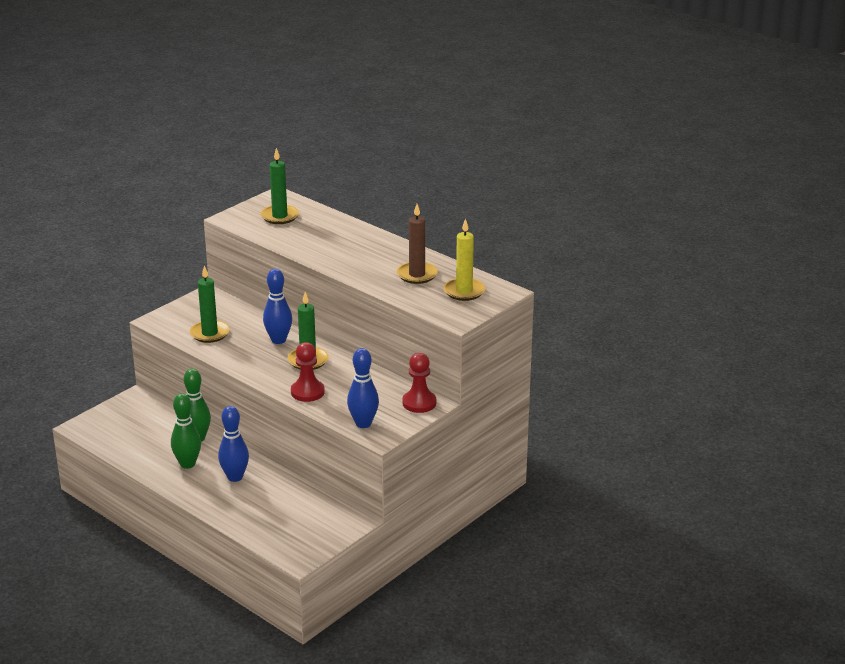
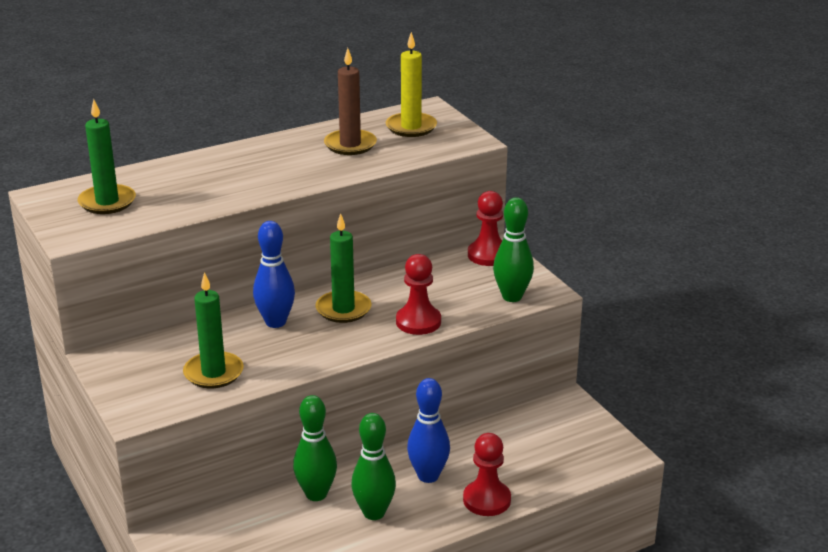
camera: 70 degrees left, 0 degrees up
(219, 506) = (486, 500): none -> red pawn
(363, 423) = (512, 297): blue bowling pin -> green bowling pin

